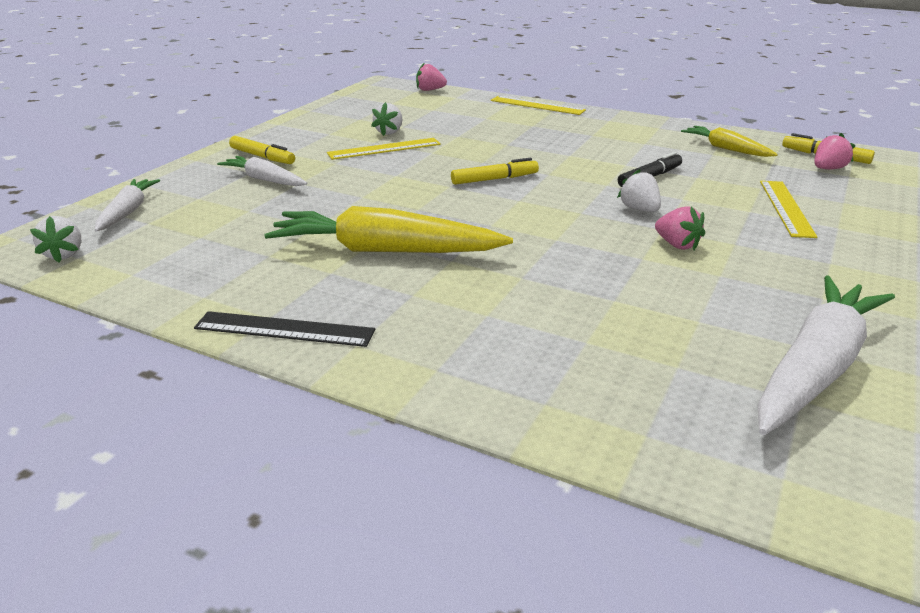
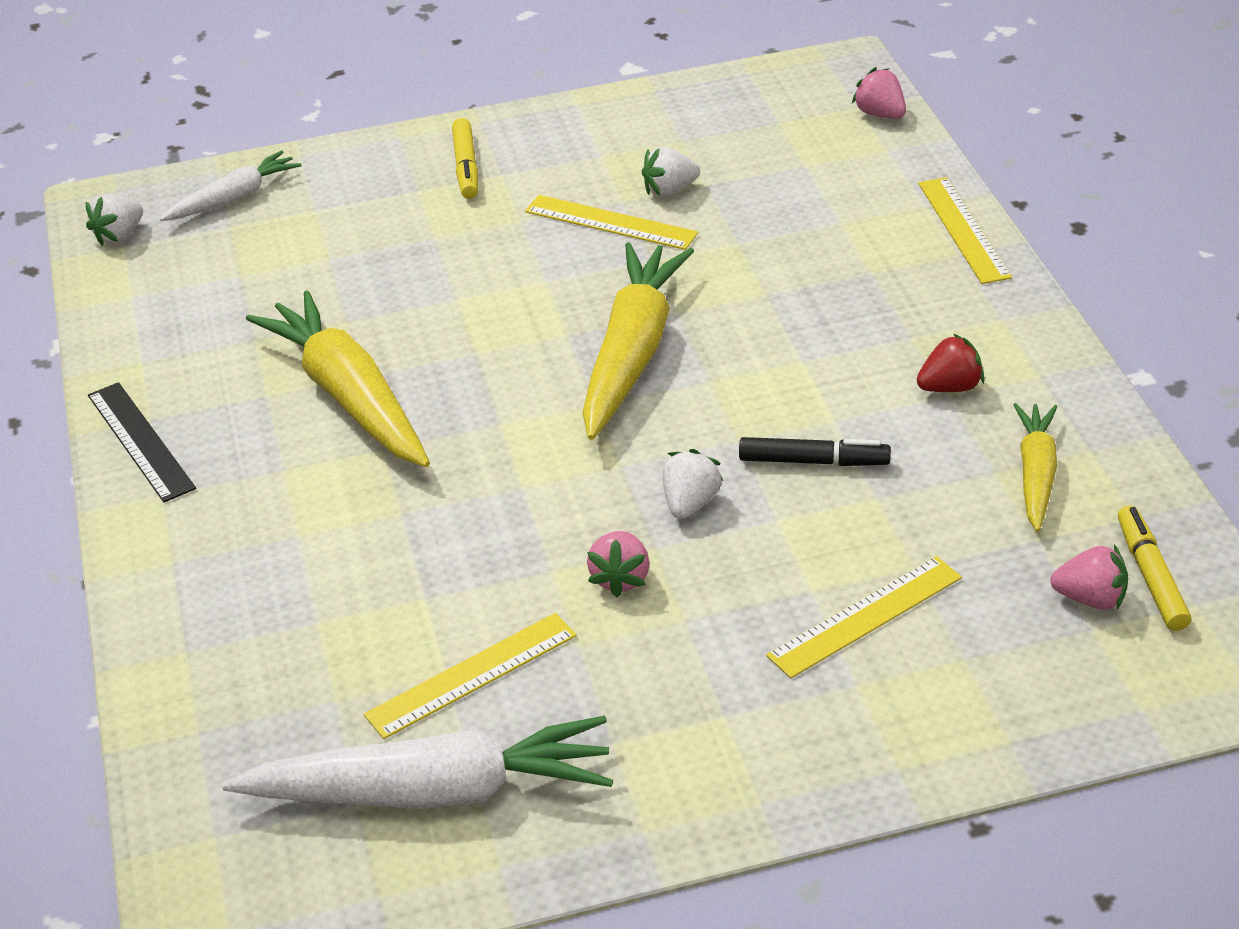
camera: 50 degrees right, 10 degrees up
(264, 180) = (410, 212): white carrot -> none
(494, 179) = (632, 353): yellow marker -> yellow carrot
(640, 141) = (950, 387): none -> red strawberry
(711, 313) = (472, 675): none -> yellow ruler

